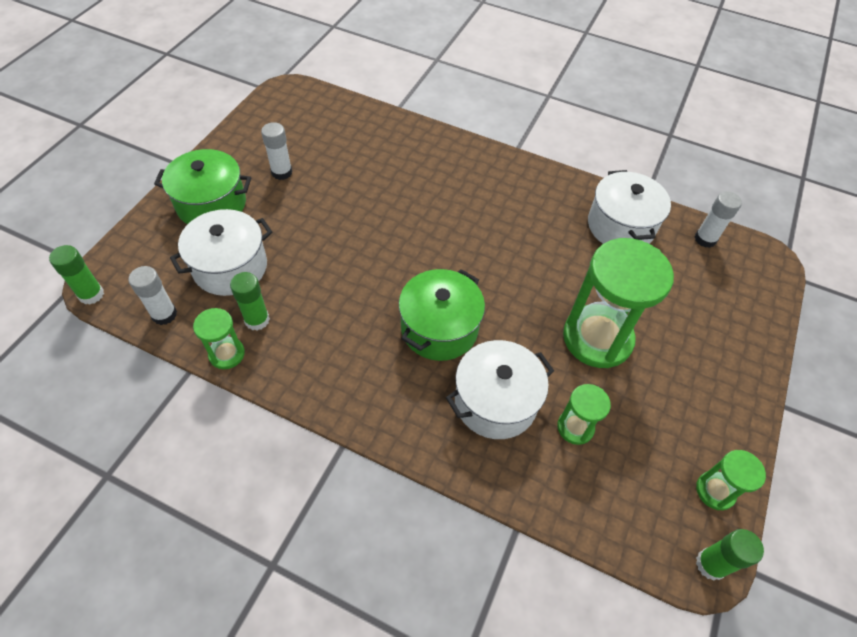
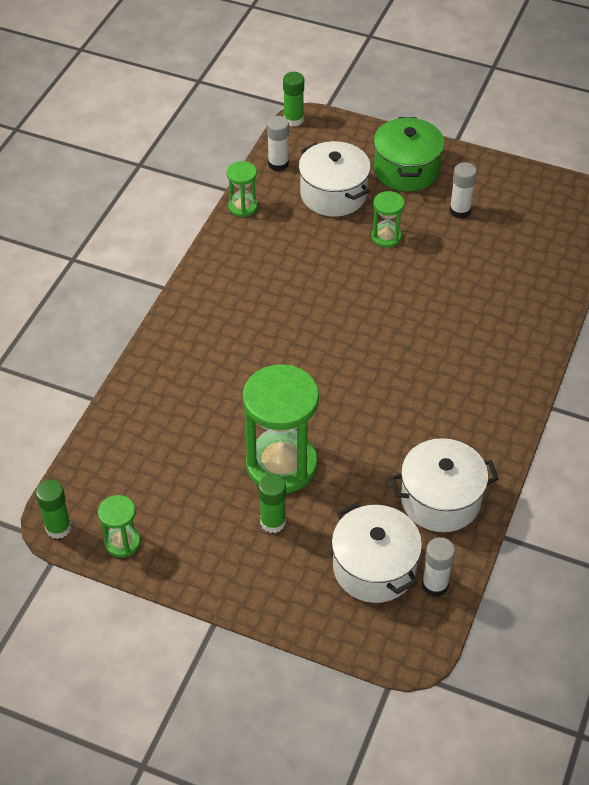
camera: 90 degrees right, 5 degrees down
(257, 320) = (278, 219): green glue stick -> green glue stick (273, 522)
(439, 328) = (281, 341): green pot -> none
(495, 402) = (206, 383): white pot -> white pot (374, 567)
(575, 427) = (183, 440): green hourglass -> green hourglass (386, 237)

